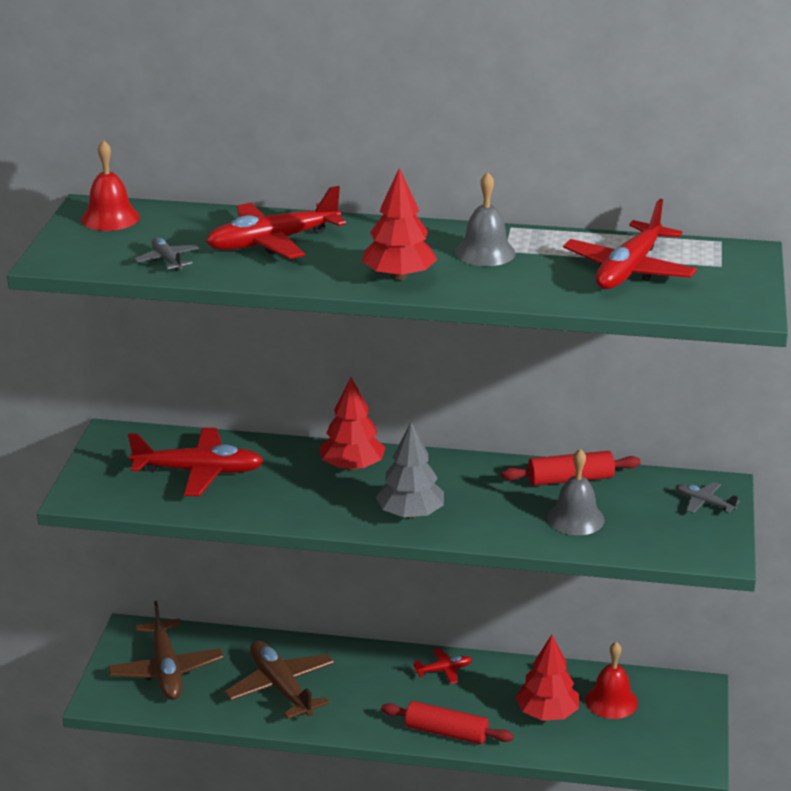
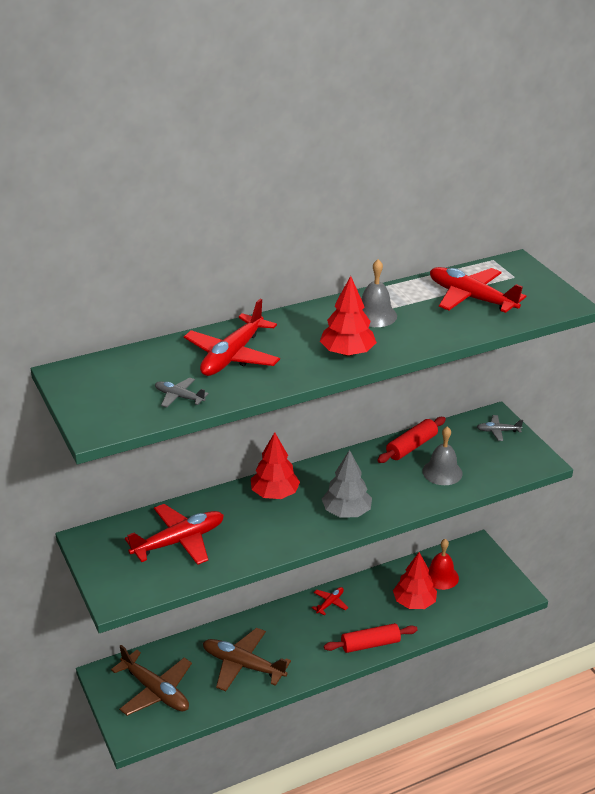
camera: 35 degrees left, 5 degrees up
(110, 218) = (91, 377): red bell -> none
(629, 270) = (471, 298): red plane -> red plane turned 135 degrees clockwise

